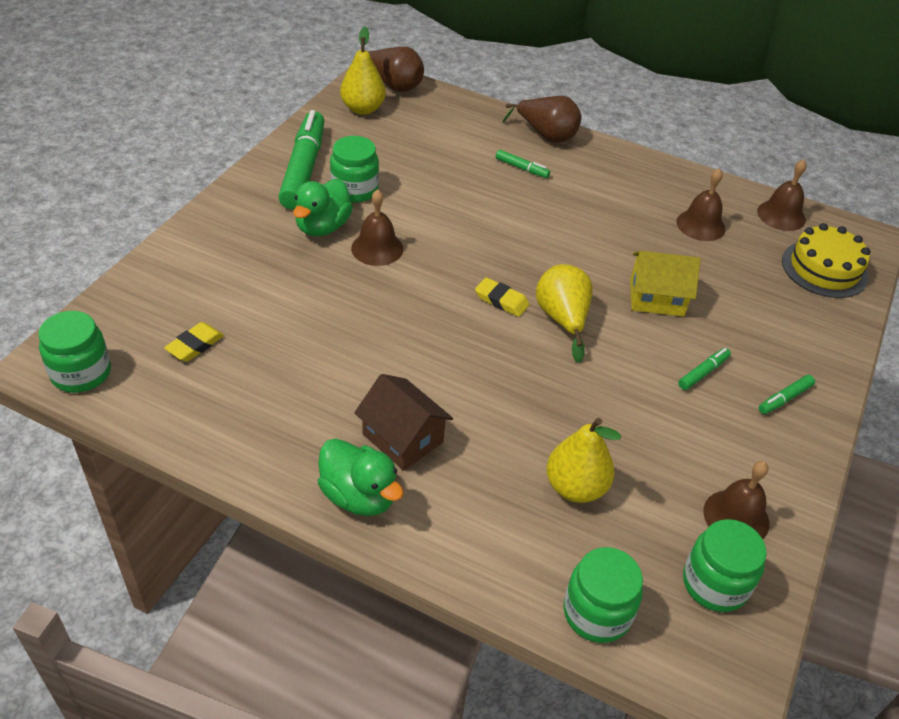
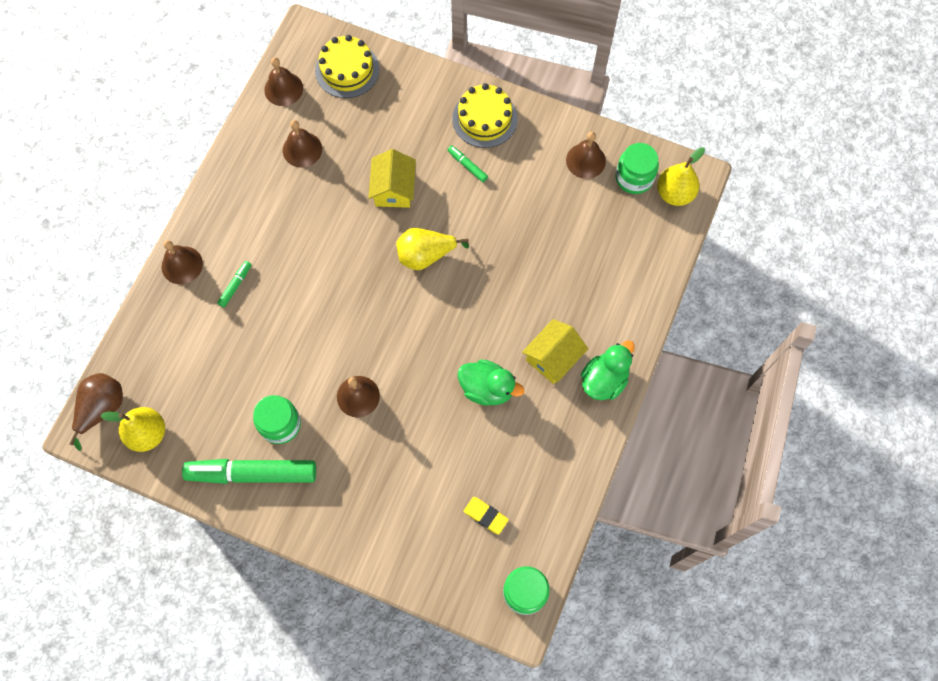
camera: 90 degrees left, 25 degrees up
(322, 227) = (335, 444): green duck -> green duck (487, 388)
(402, 438) = (553, 357): brown house -> yellow house
(501, 300) = (409, 298): yellow eraser -> none
(546, 136) = (182, 265): brown pear -> brown bell
(575, 487) = (577, 250): yellow pear -> yellow pear (674, 193)
(597, 613) = (663, 241): green jar -> none
(784, 398) = (484, 118): green marker -> yellow cake

